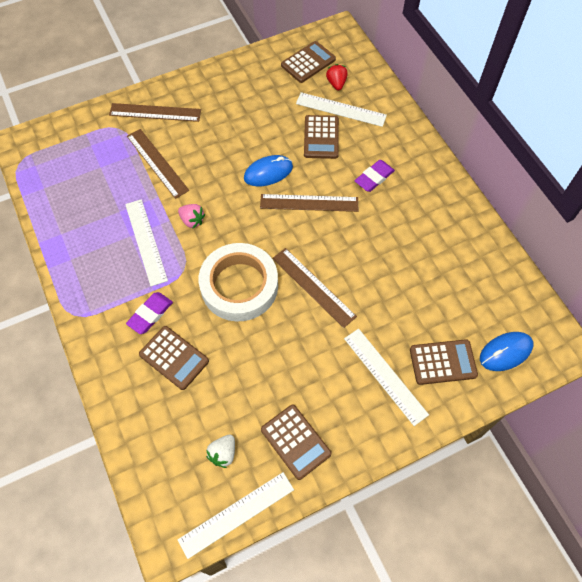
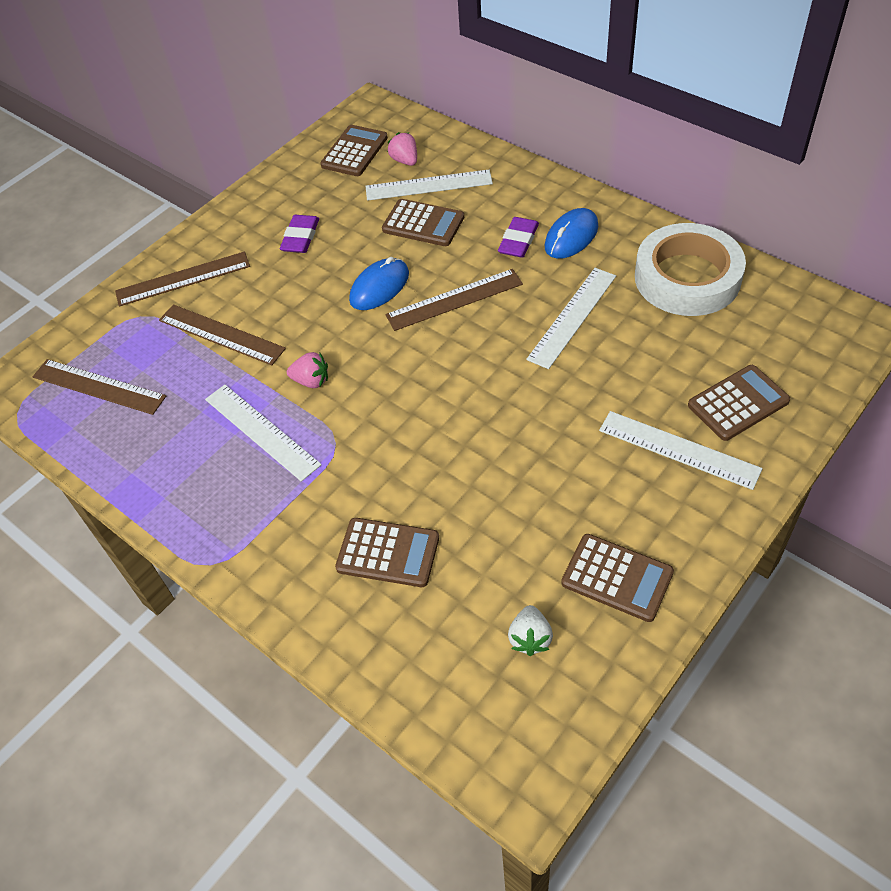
camera: 20 degrees left, 10 degrees down
(150, 314) = (321, 515): purple eraser -> purple eraser (300, 237)
(237, 514) = (597, 705): white ruler -> white ruler (572, 317)
(239, 286) = (423, 429): white tape -> white tape (687, 278)
(313, 287) = (521, 390): brown ruler -> brown ruler (98, 387)
(321, 137) = (423, 224): brown calculator -> brown calculator turned 45 degrees counterclockwise
(336, 83) = (405, 161): red strawberry -> pink strawberry
(505, 352) = (803, 360): blue mouse -> blue mouse (571, 237)

